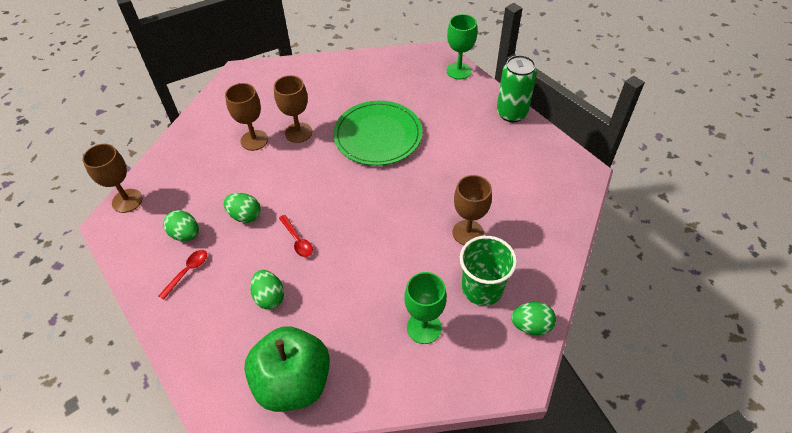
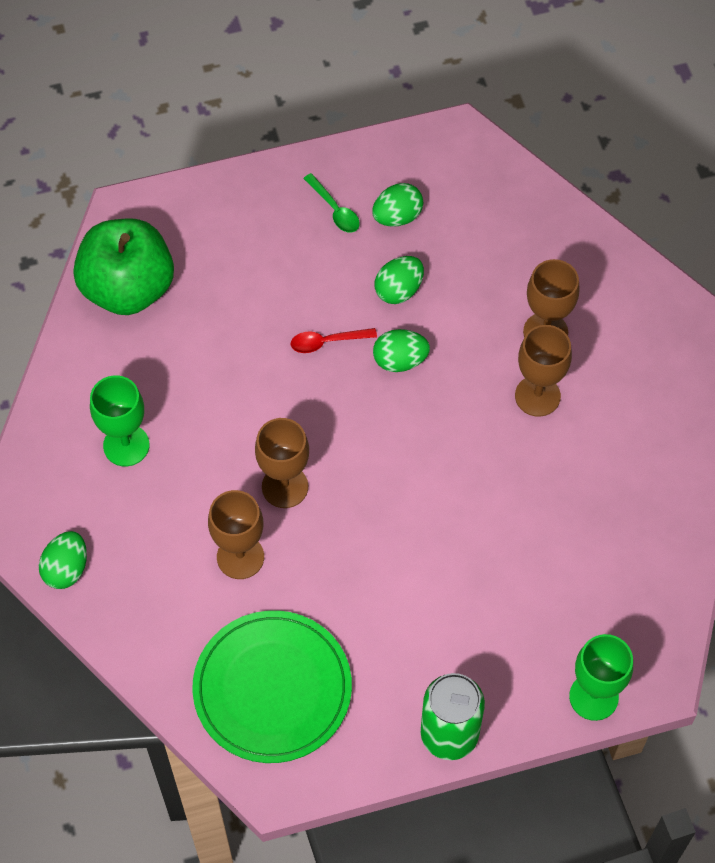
camera: 110 degrees right, 10 degrees up
(127, 201) = (489, 158): brown goblet -> brown goblet (285, 486)
(187, 272) = (335, 210): red spoon -> green spoon
(269, 297) = (253, 290): green egg -> green egg (400, 360)
(378, 135) = (484, 506): green plate -> green plate (272, 688)
(482, 288) = (146, 536): green cup -> none

